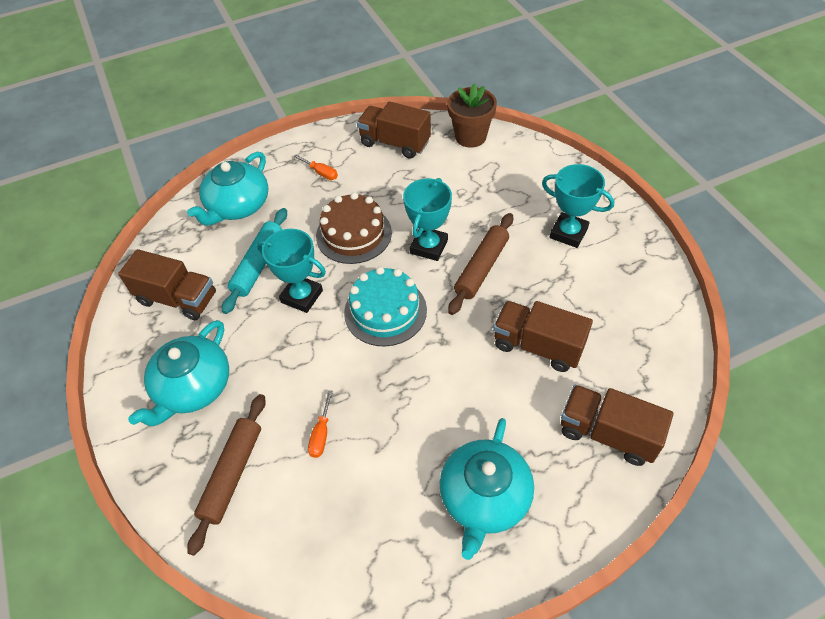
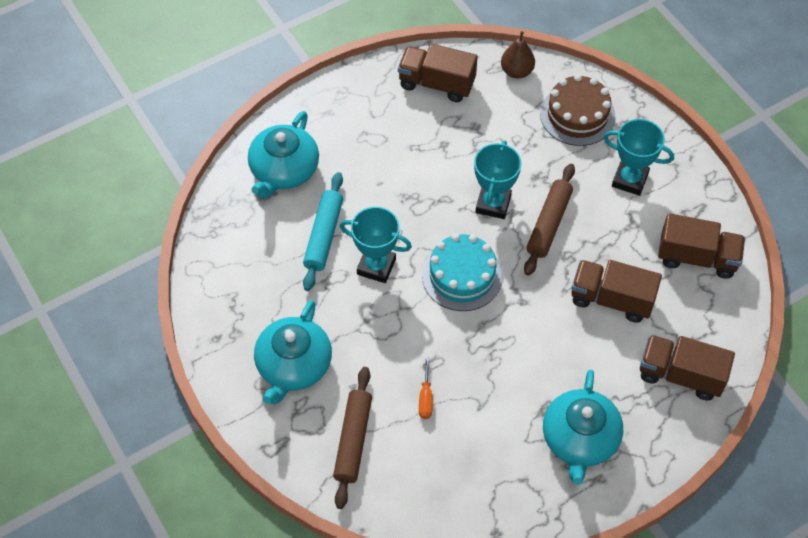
camera: 10 degrees left, 5 degrees up
(177, 299) = (251, 278): brown truck -> brown truck (697, 257)
(321, 173) = (364, 125): orange screwdriver -> none
(354, 234) = (414, 195): brown cake -> brown cake (577, 115)
(470, 137) = (516, 71): brown flower pot -> brown pear

